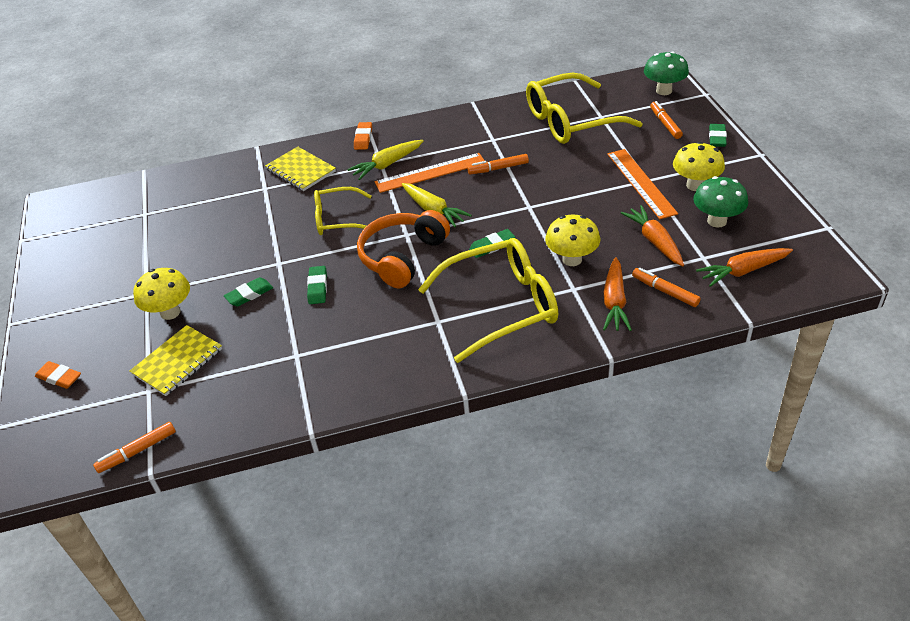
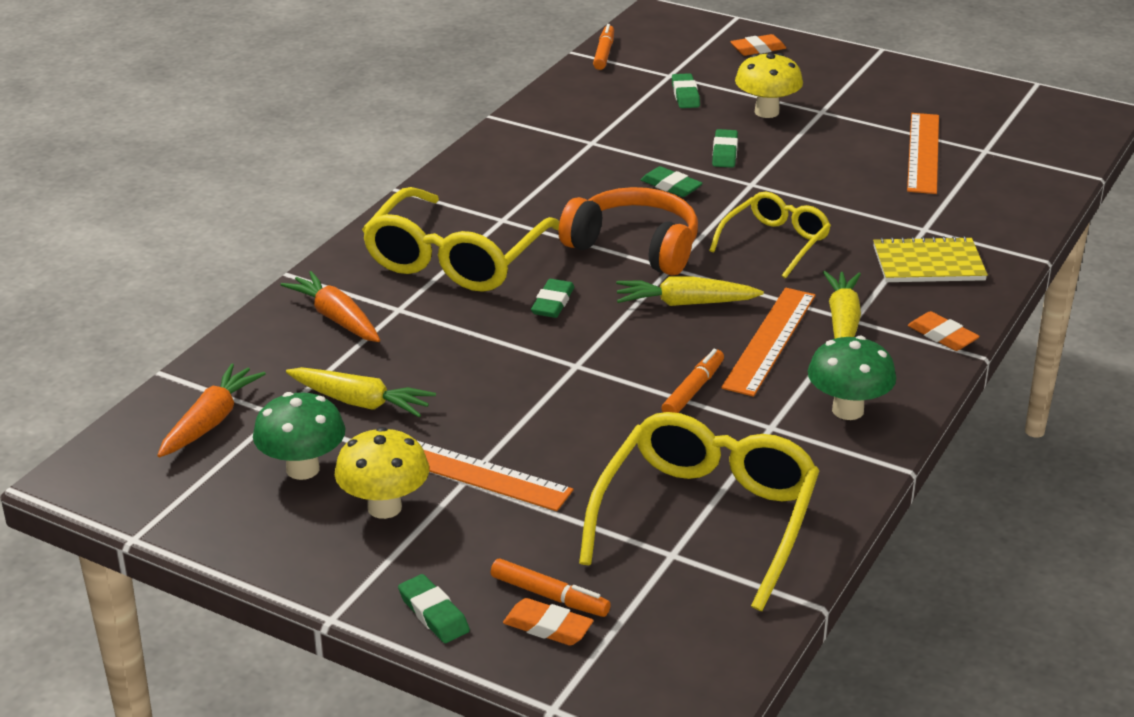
camera: 130 degrees right, 10 degrees down
(170, 230) = (923, 152): none -> orange ruler
(177, 362) = (685, 95): yellow notebook -> green eraser
(402, 257) = (635, 247): orange headphones -> orange headphones turned 45 degrees counterclockwise
(572, 259) = (439, 334): yellow mushroom -> none
(654, 241) = (360, 402): orange carrot -> yellow carrot
(664, 91) = (636, 672): green mushroom -> green mushroom (848, 410)
(665, 291) = (288, 355): orange marker -> none
(678, 115) = (548, 627): none -> orange eraser

